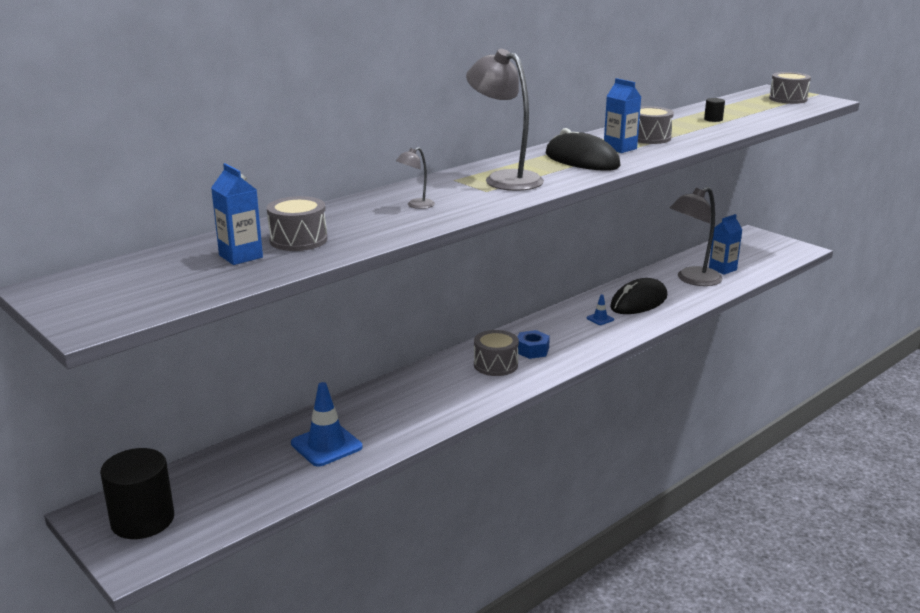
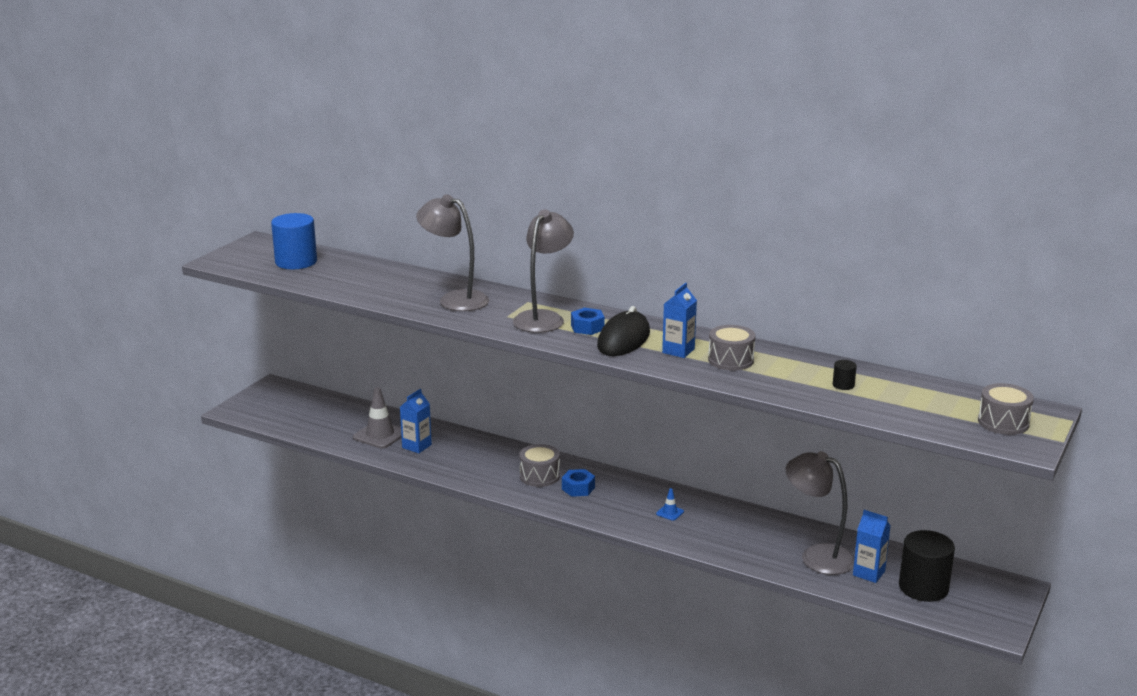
camera: 70 degrees right, 0 degrees up
(142, 520) = (273, 401): black cylinder -> black cylinder (923, 587)
(178, 271) = (296, 262): none -> blue cylinder
(241, 256) = (327, 271): blue carton -> blue carton (416, 446)
(298, 240) = (363, 279): grey drum -> none
(326, 445) = (380, 435): blue traffic cone -> grey traffic cone
(416, 205) = (455, 299): grey lamp -> grey lamp, size x2.28
(543, 167) = (587, 327): none -> blue nut
(638, 302) = (728, 529): black mouse -> none

